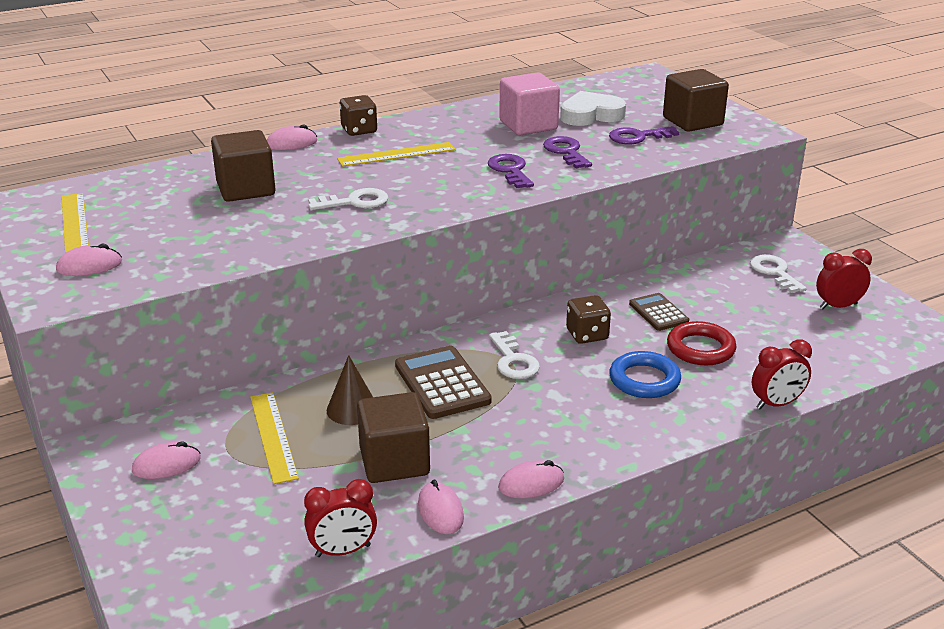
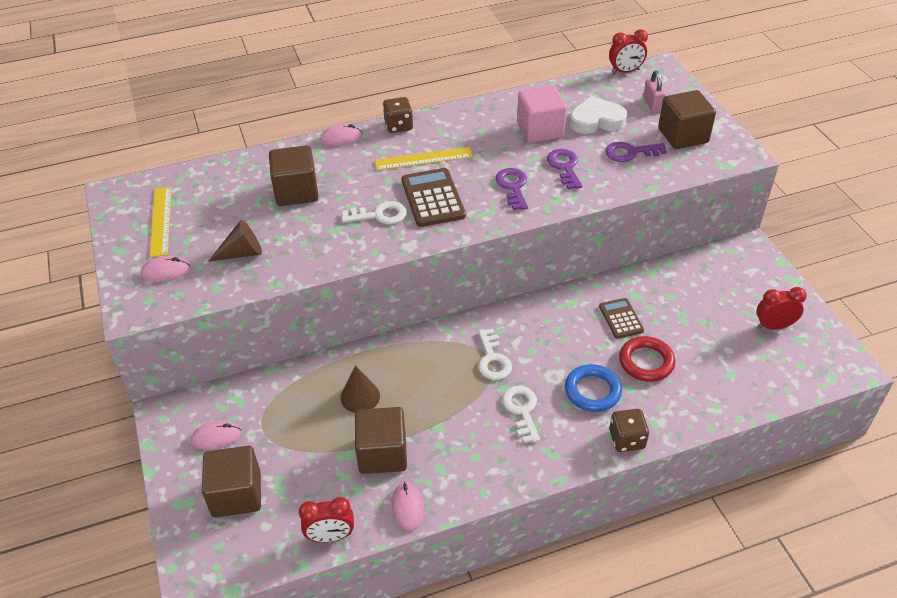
camera: 10 degrees right, 15 degrees up
(187, 244) = (242, 253): none -> brown cone
(204, 520) = (236, 494): none -> brown cube
(273, 436) = (297, 417): yellow ruler -> none
(442, 383) = (433, 377): brown calculator -> brown calculator (433, 198)
(531, 484) = (481, 488): pink mouse -> none
(587, 335) = (557, 337): brown dice -> brown dice (627, 439)
(650, 100) = (652, 104): none -> pink padlock
(774, 272) = (729, 282): white key -> white key (522, 410)
(776, 404) = (693, 428): red clock -> red clock (625, 71)

